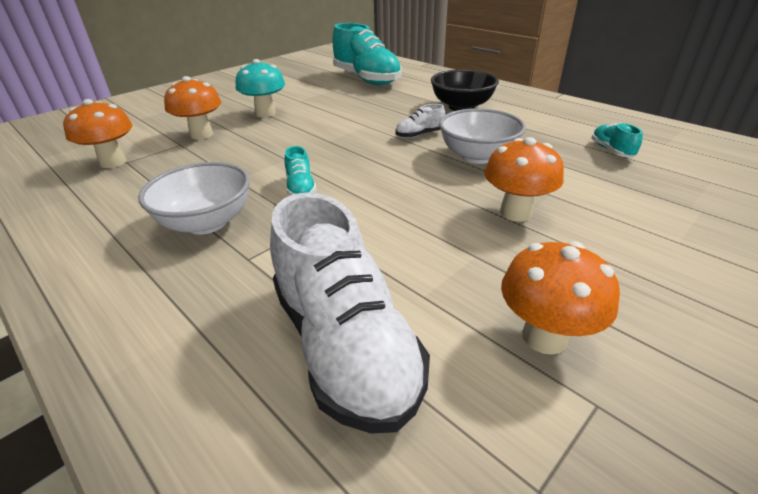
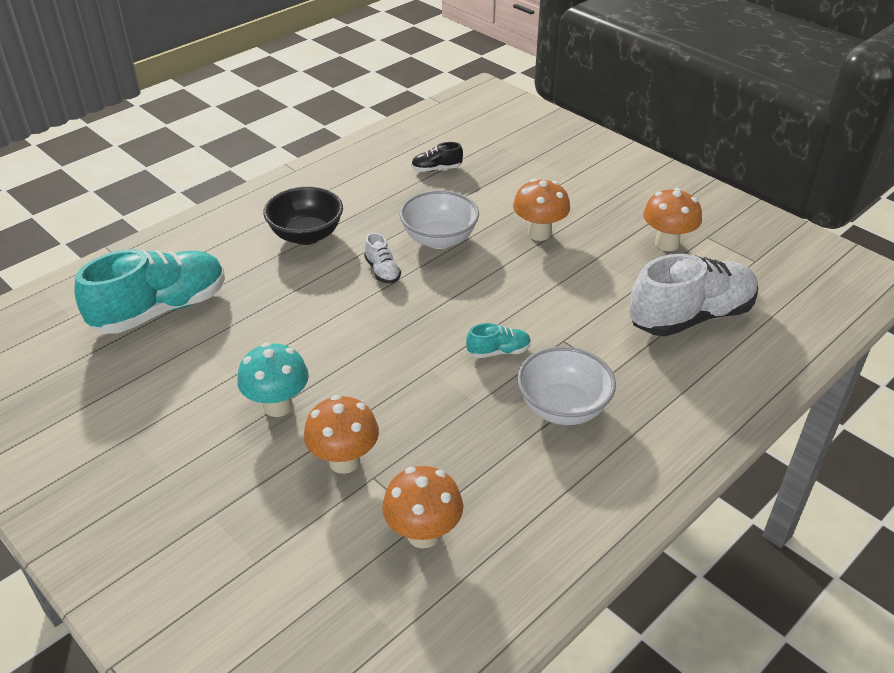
camera: 90 degrees left, 5 degrees up
(611, 151) = (436, 169): turquoise shoe -> black shoe

